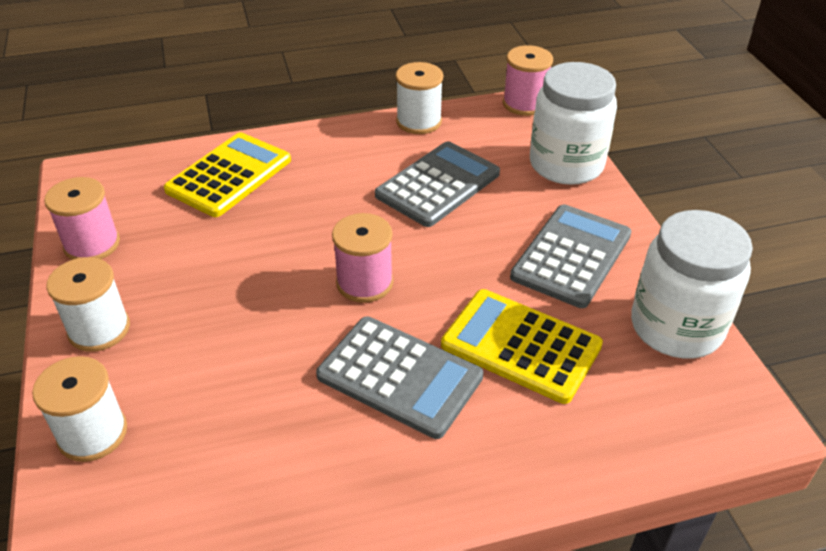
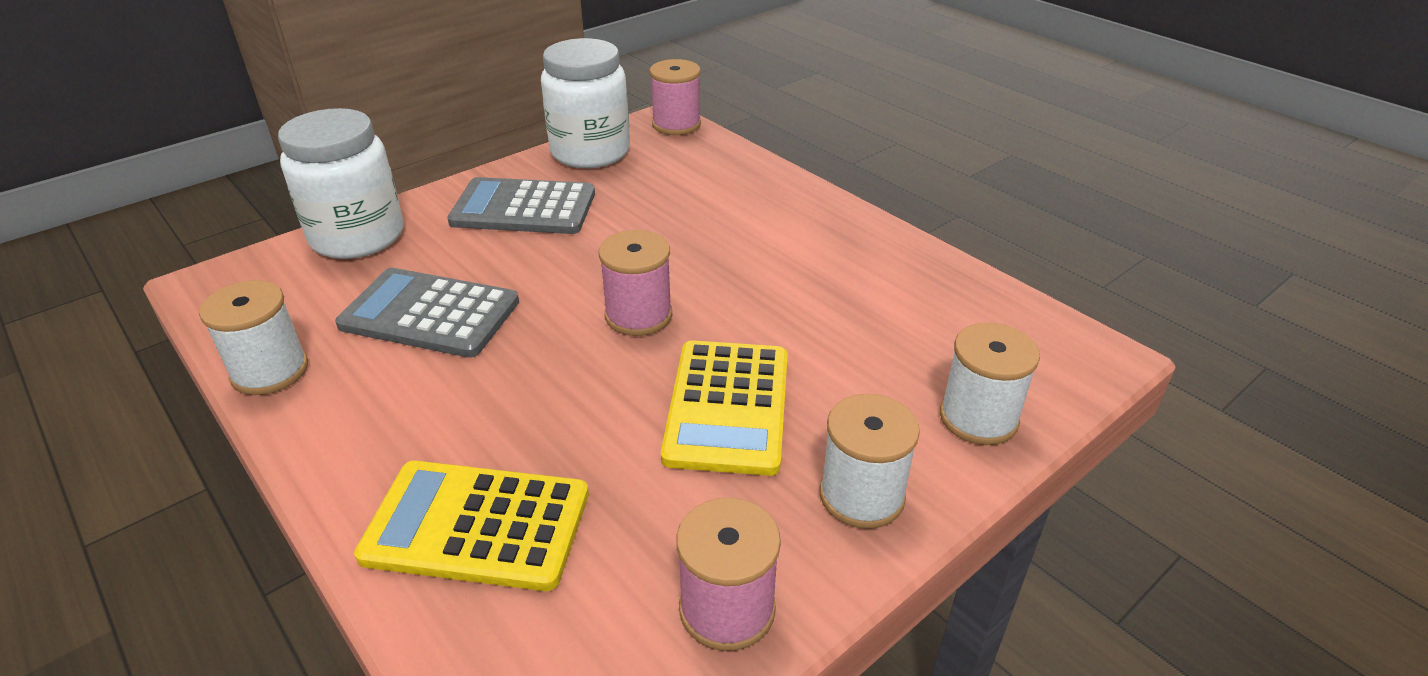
camera: 115 degrees left, 5 degrees down
(399, 376) = (746, 260): grey calculator -> none
(521, 345) = (662, 211): yellow calculator -> yellow calculator (728, 407)
(524, 104) = (208, 291): pink spool -> pink spool (676, 124)

